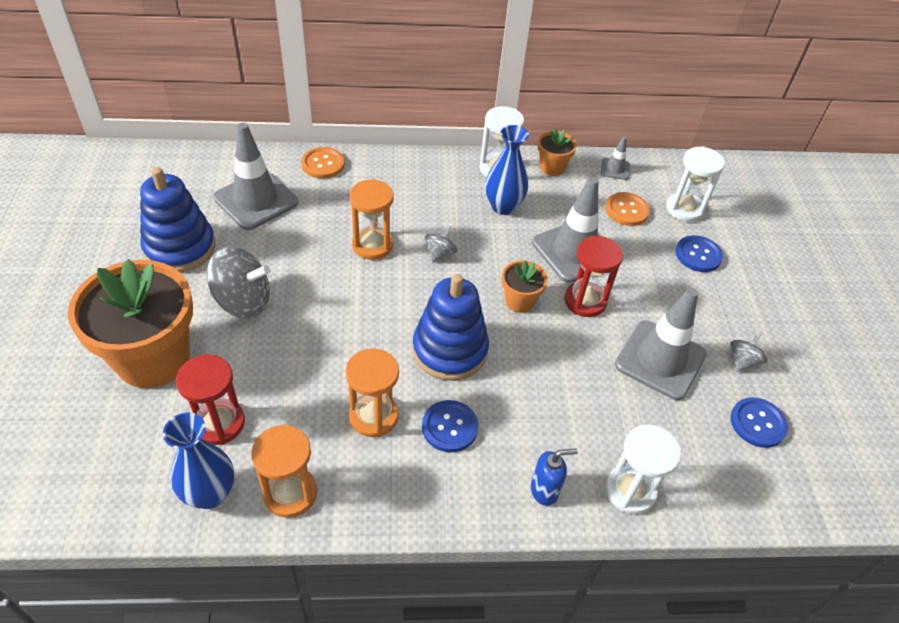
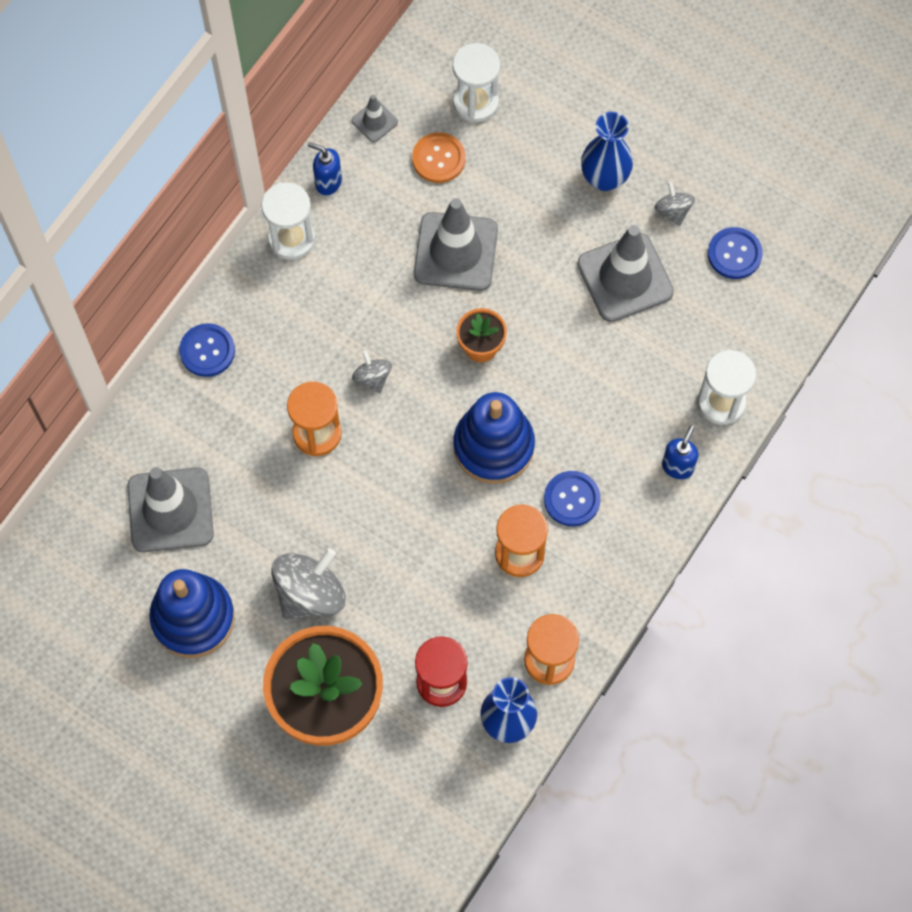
camera: 50 degrees left, 20 degrees up
(323, 164) = (158, 411): orange button -> none
(503, 206) = (350, 273): blue vase -> blue vase (604, 178)
(552, 167) = (328, 182): orange flower pot -> blue soap dispenser
(585, 301) = (520, 289): red hourglass -> none
(698, 255) = (539, 142): blue button -> blue button (207, 351)

